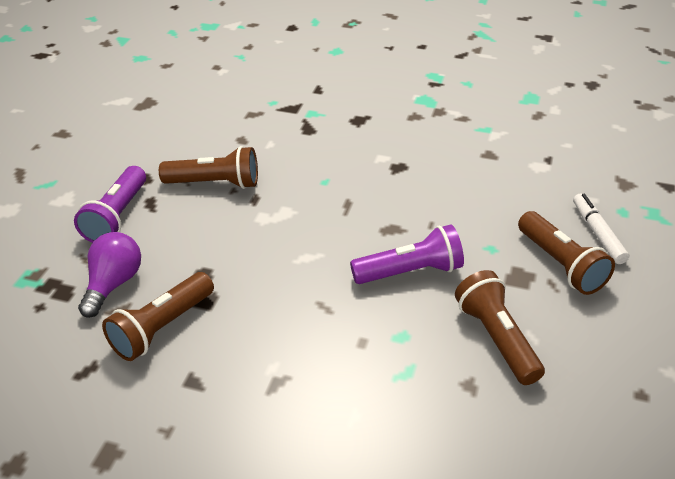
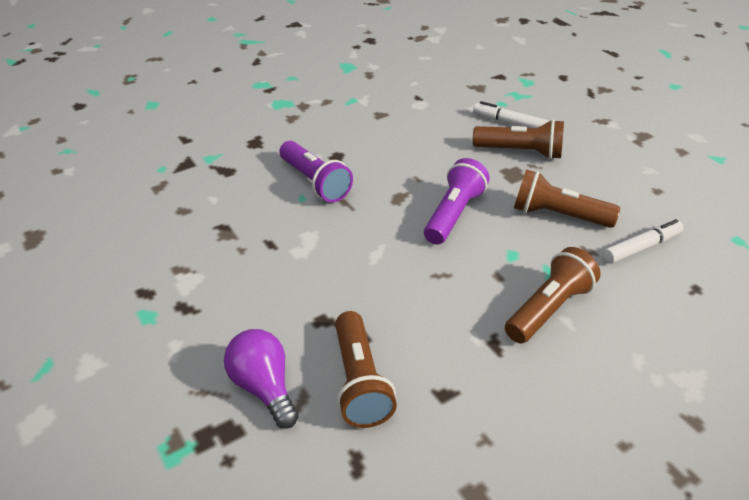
camera: 50 degrees left, 0 degrees up
(117, 217) = (172, 339): purple flashlight -> purple flashlight (315, 182)
(215, 183) = (217, 255): brown flashlight -> brown flashlight (548, 309)
(525, 423) = (641, 247): none -> white marker

